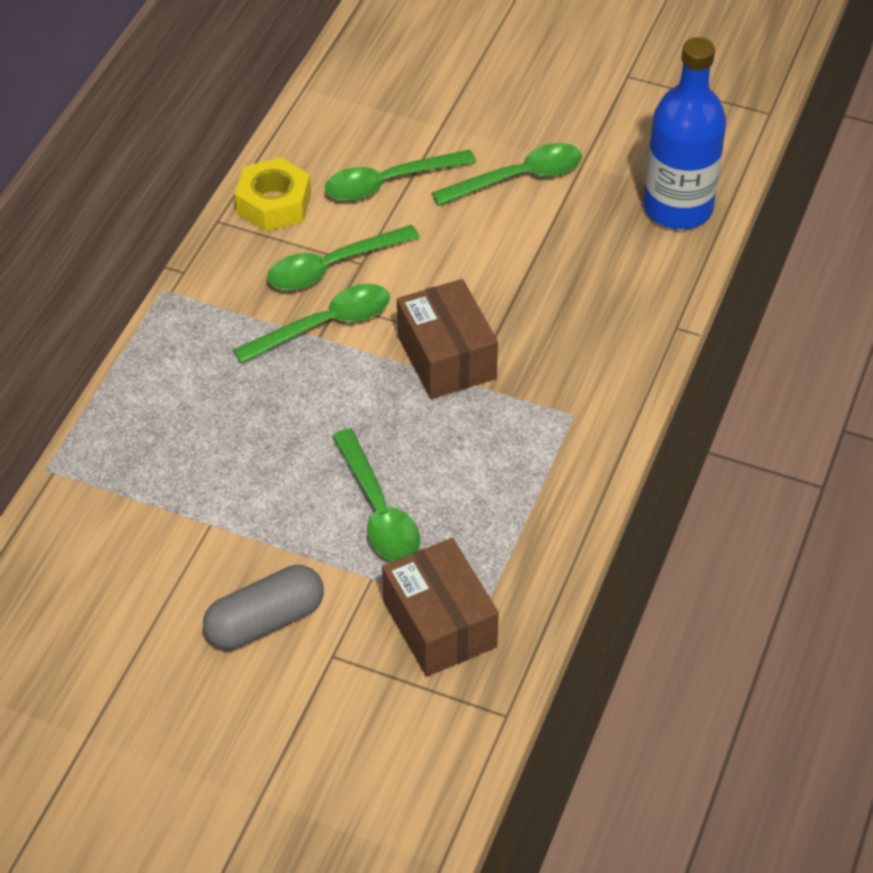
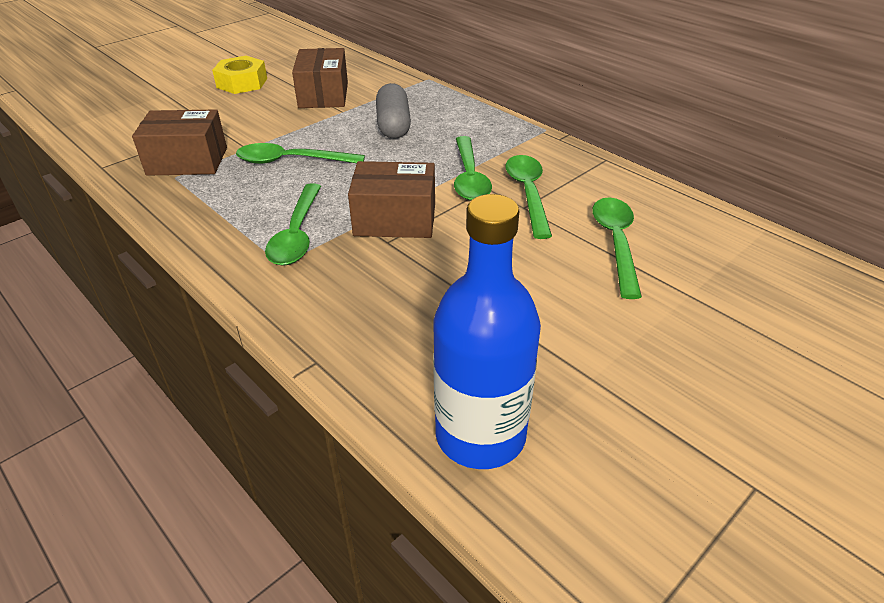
camera: 115 degrees right, 10 degrees down
(166, 574) = (323, 95): none -> brown box
(265, 621) = (260, 113): grey capsule -> grey capsule (393, 125)
(274, 204) = (613, 184): yellow nut -> yellow nut (242, 83)
(519, 177) = (589, 323): green spoon -> green spoon (297, 234)

